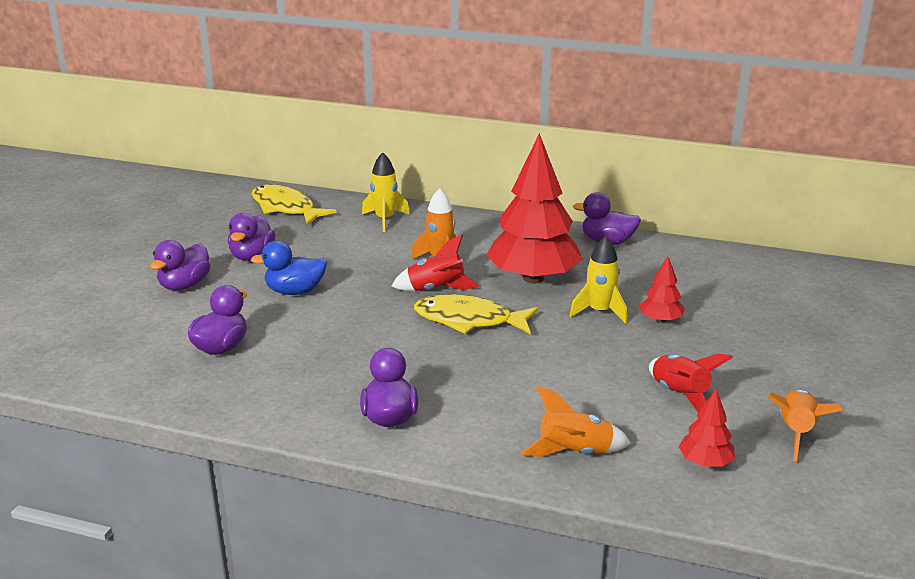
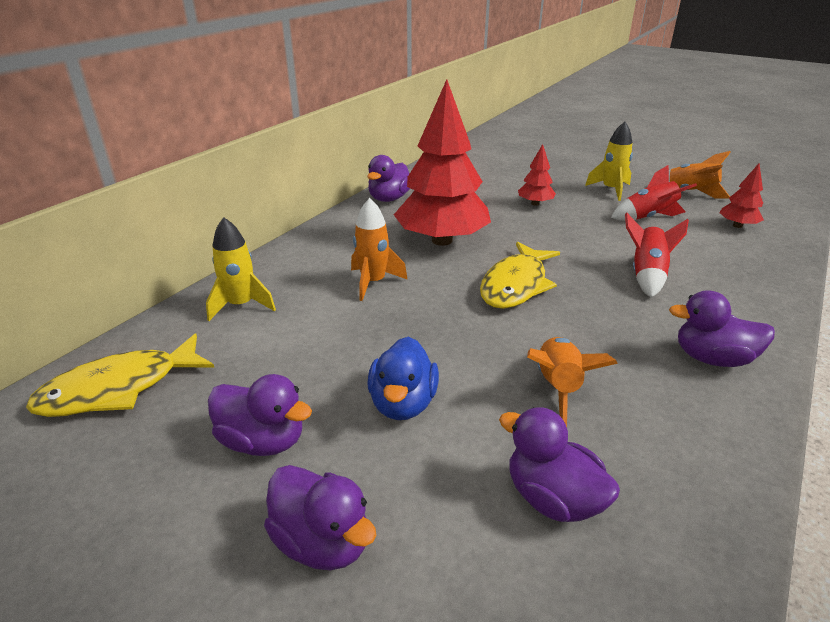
camera: 75 degrees left, 5 degrees up
(436, 289) = (442, 294): red rocket -> red rocket (647, 275)
(574, 452) = (742, 270): orange rocket -> orange rocket (557, 387)
(599, 312) = (515, 223): yellow rocket -> yellow rocket (611, 190)

